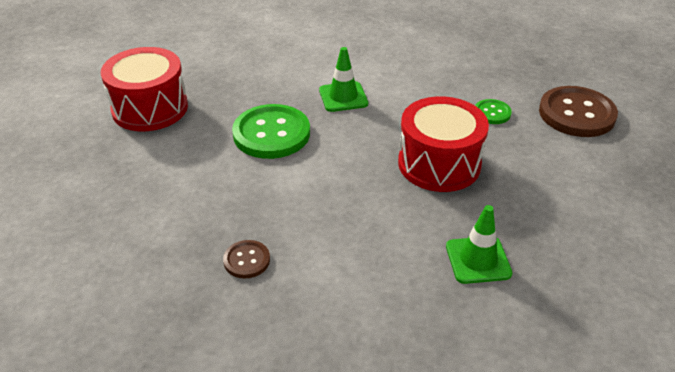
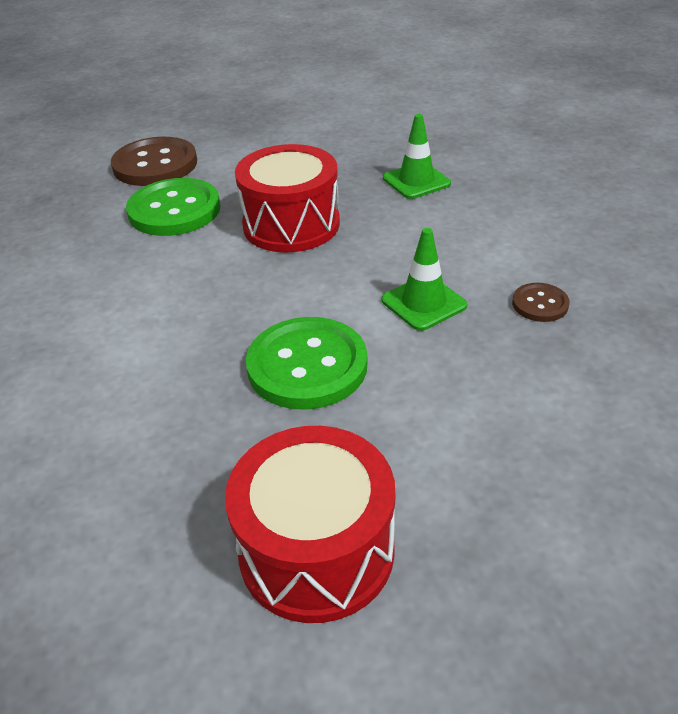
camera: 110 degrees left, 0 degrees up
(343, 97) = (184, 327): green traffic cone -> green traffic cone (423, 303)
(492, 113) = (174, 210): green button -> green button, size x2.03

